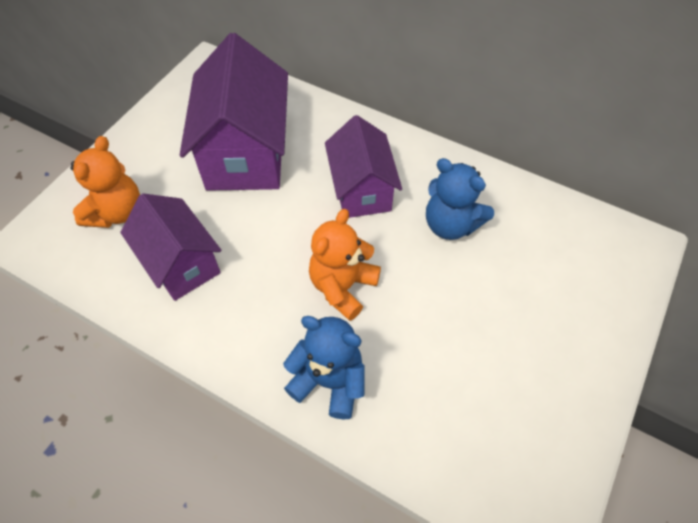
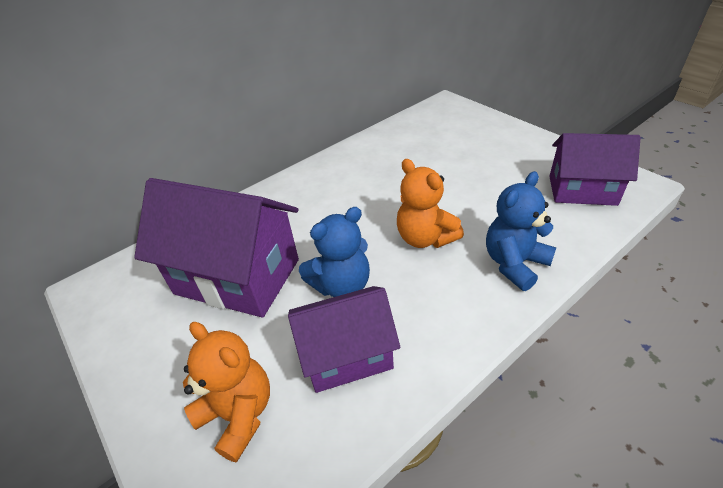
camera: 65 degrees left, 15 degrees down
(361, 190) = (332, 208): purple house -> purple house (582, 190)
(450, 224) = (392, 170): blue teddy bear -> blue teddy bear (342, 285)

